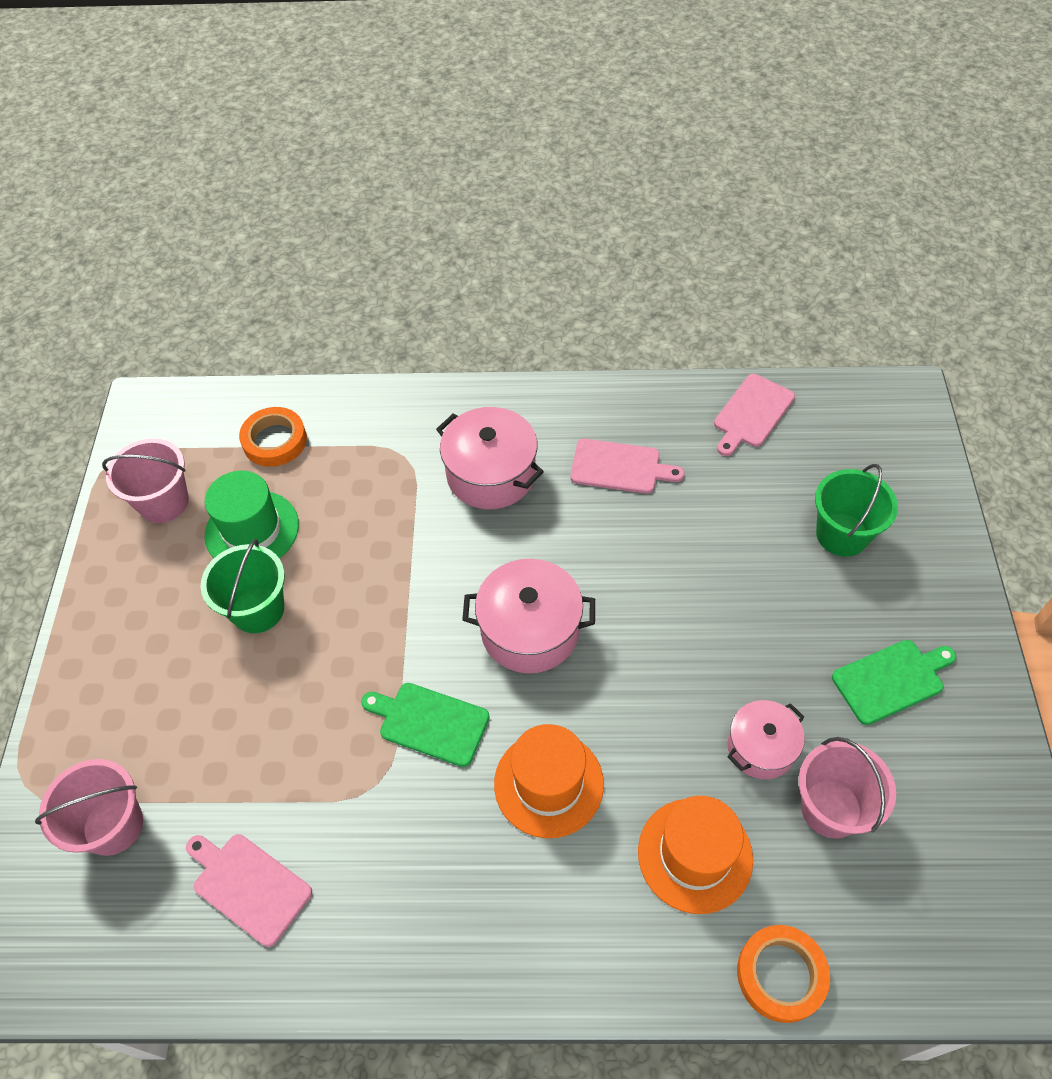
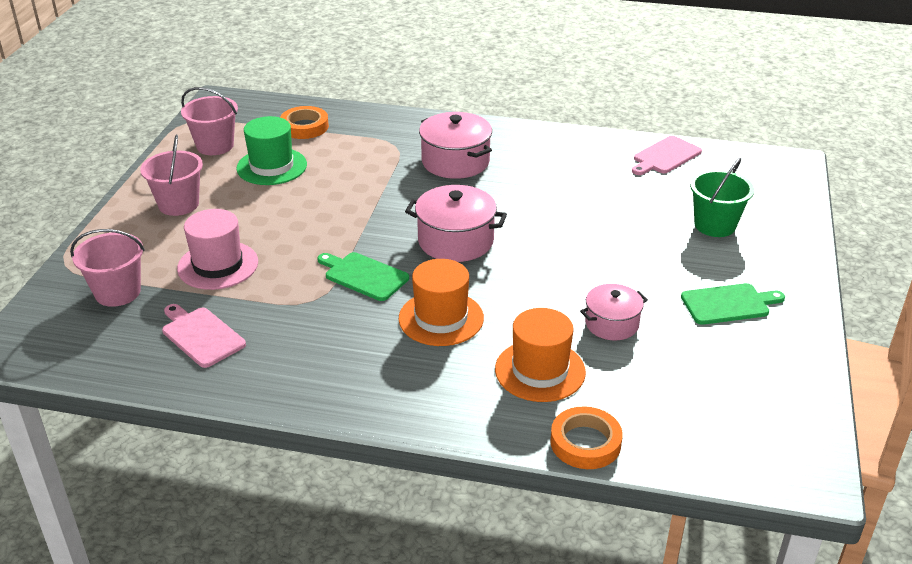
camera: 10 degrees right, 20 degrees down
(233, 743) = (218, 265): none -> pink hat
(258, 609) = (261, 204): green bucket -> none
(620, 467) = (553, 170): pink cutting board -> none
(831, 808) = (656, 363): pink bucket -> pink bucket (178, 204)

